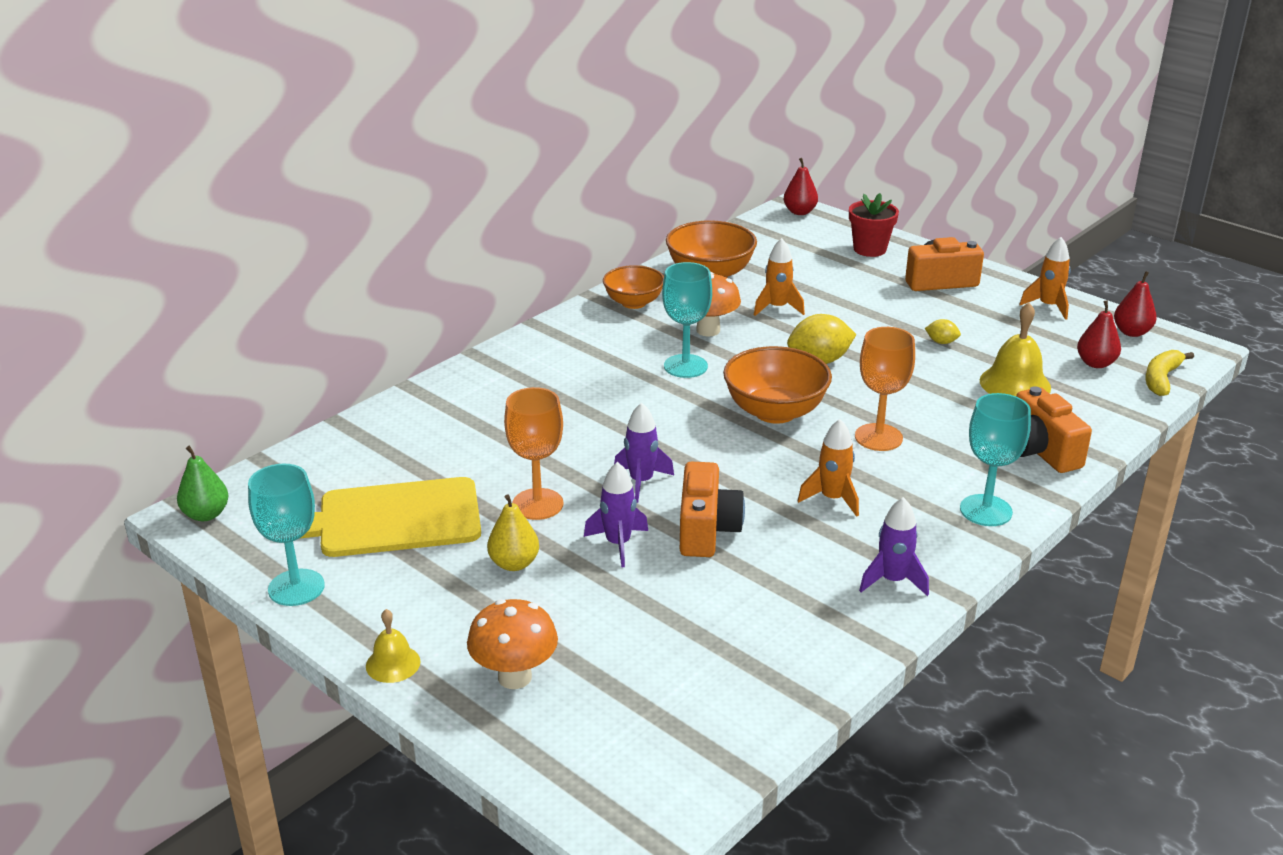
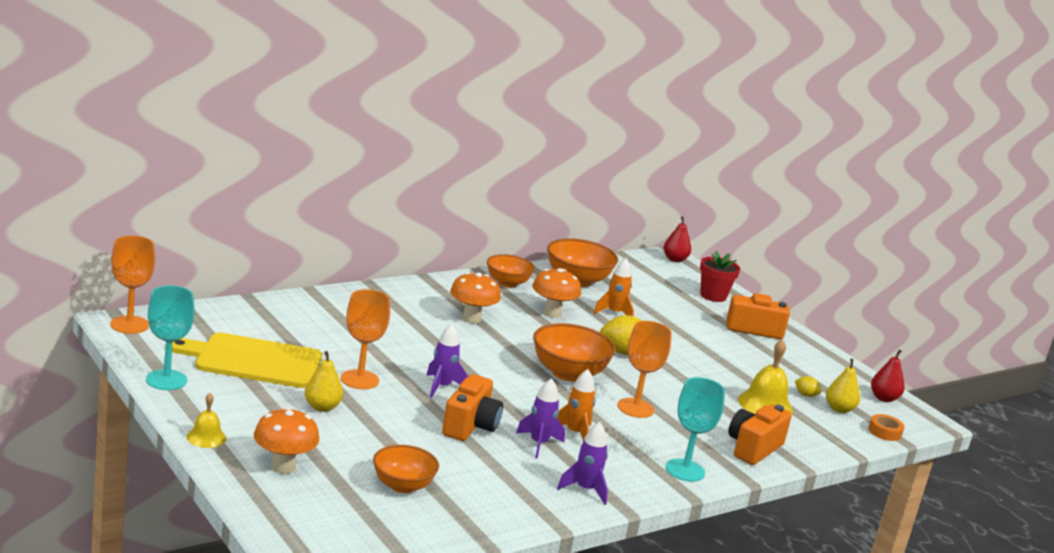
camera: 10 degrees right, 10 degrees down
(206, 514) = (129, 325): green pear -> orange goblet
(618, 544) = (402, 416): purple rocket -> purple rocket (539, 444)
(621, 368) = (471, 319): none -> orange mushroom
(676, 654) = (402, 486): none -> orange bowl
(685, 366) = (520, 330): turquoise goblet -> none
(941, 342) = (726, 365): yellow lemon -> yellow lemon (805, 395)
(1040, 451) = (753, 448): orange camera -> orange camera turned 45 degrees clockwise
(1048, 306) = (829, 366): orange rocket -> none
(1095, 363) = (839, 409): red pear -> yellow pear
(1161, 379) = (884, 432): yellow banana -> orange tape

